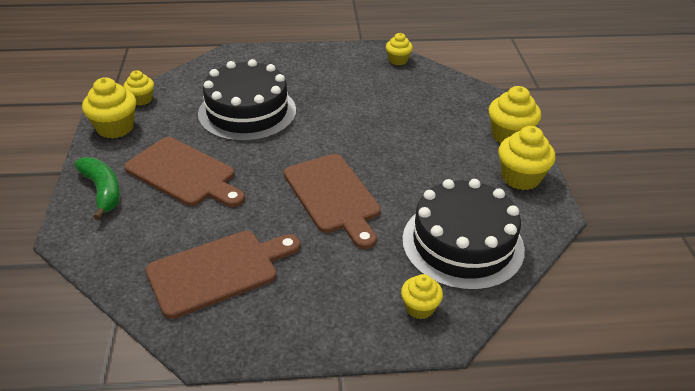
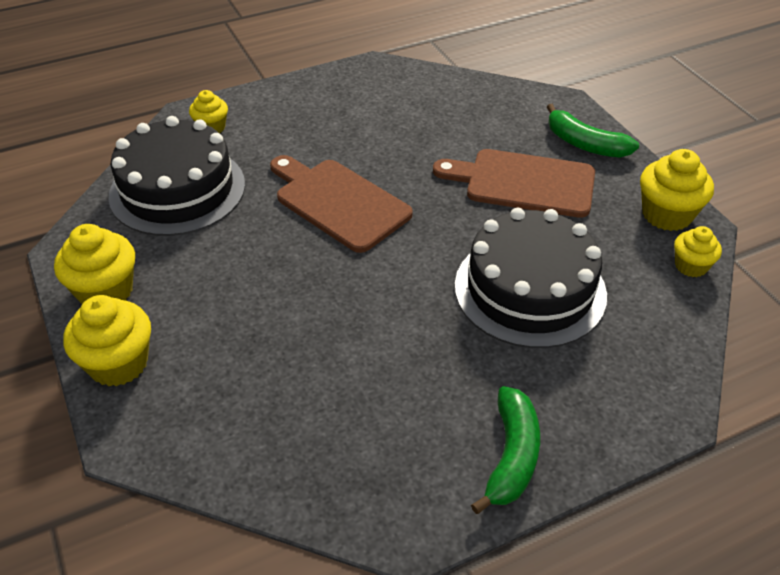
camera: 160 degrees right, 5 degrees up
(218, 271) = (405, 110): brown cutting board -> none
(318, 58) = (511, 456): none -> green banana
(398, 60) = (354, 506): yellow cupcake -> none

